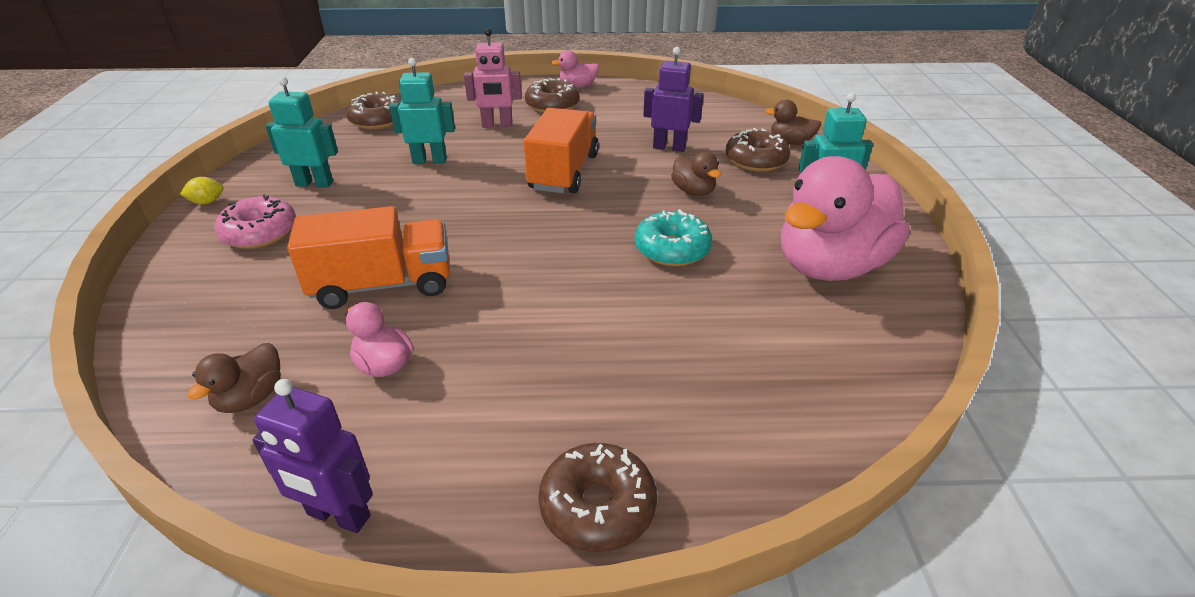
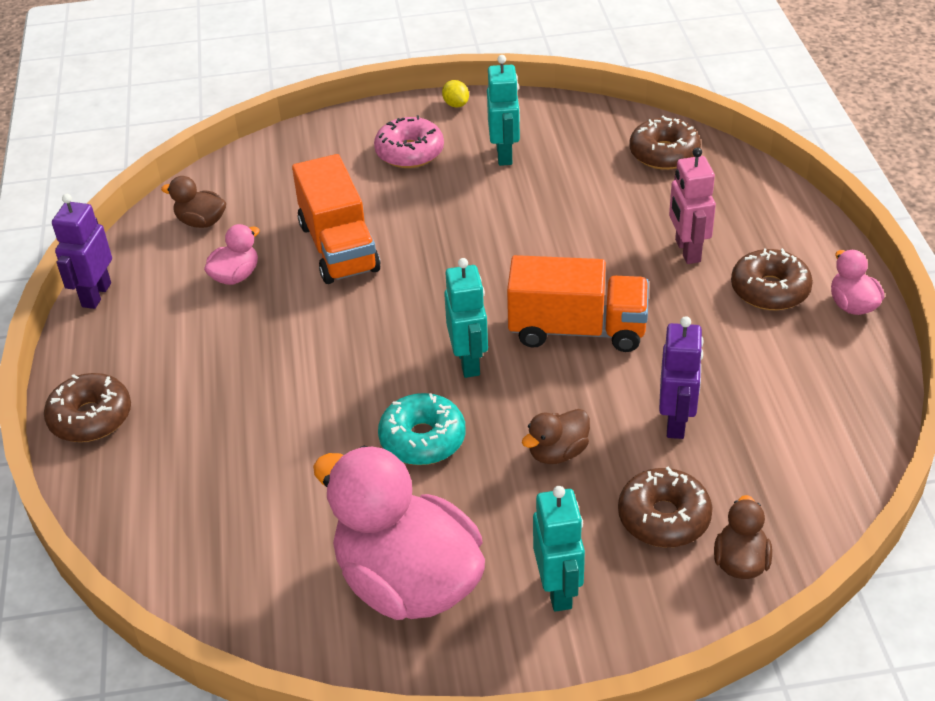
camera: 85 degrees right, 5 degrees up
(429, 160) = (575, 218): turquoise robot -> turquoise robot (469, 362)

